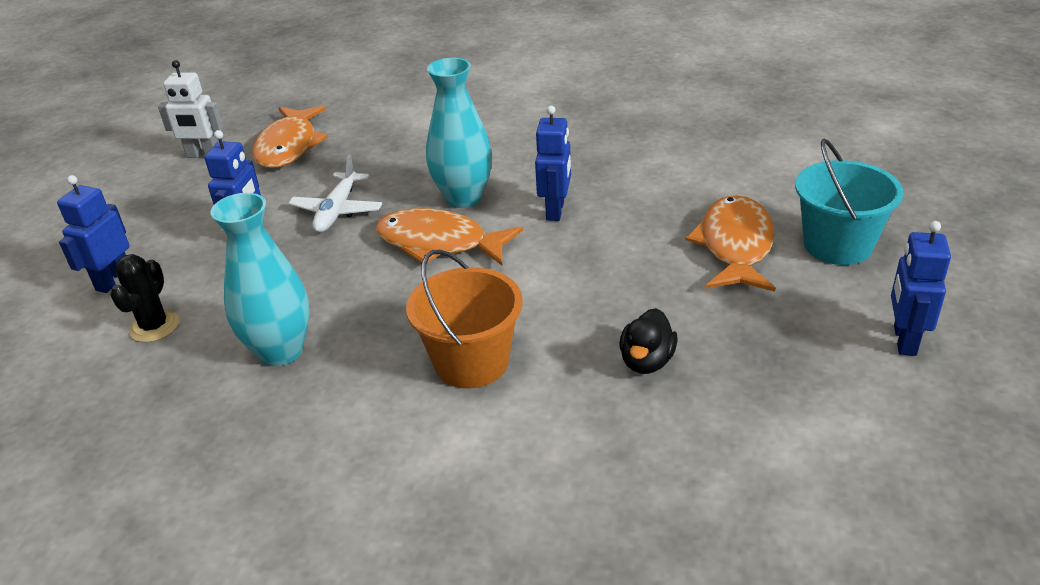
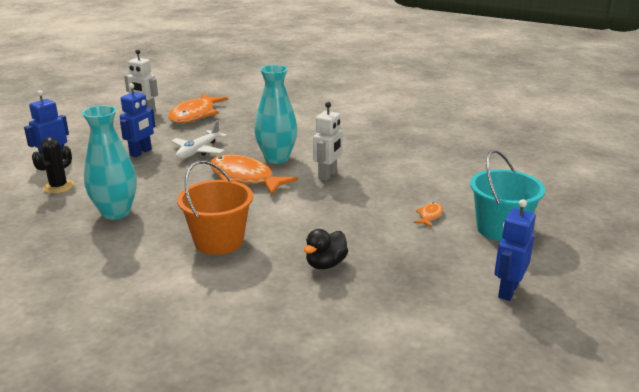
camera: 15 degrees right, 10 degrees down
(555, 211) = (328, 175): blue robot -> white robot
(735, 246) = (430, 216): orange fish -> orange fish, size x0.43

